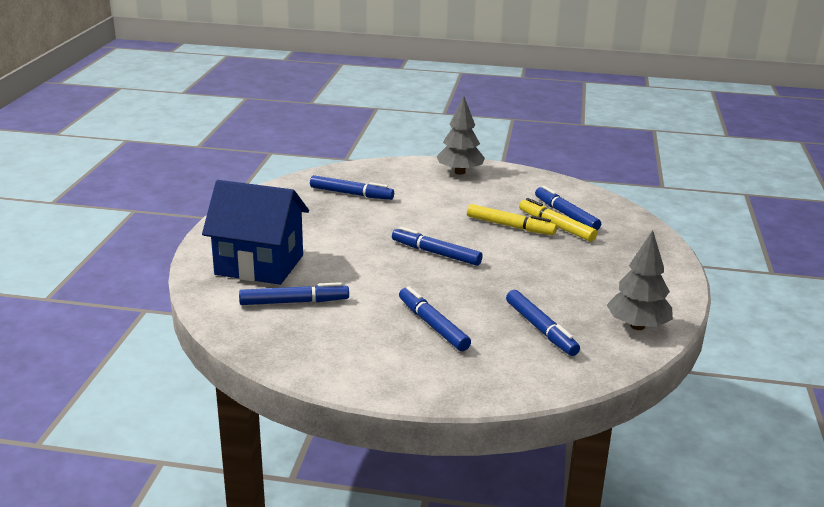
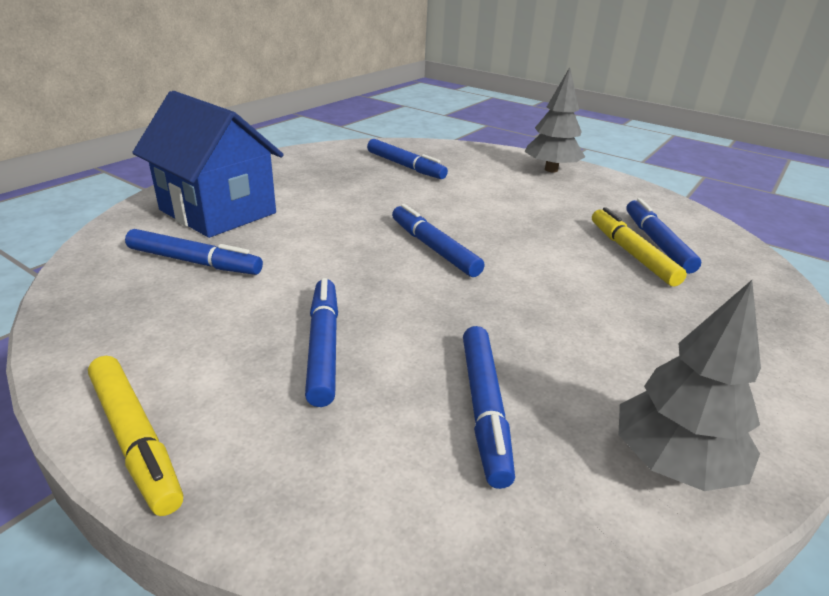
camera: 25 degrees right, 5 degrees up
(510, 226) = (564, 239): yellow marker -> yellow marker (135, 438)

